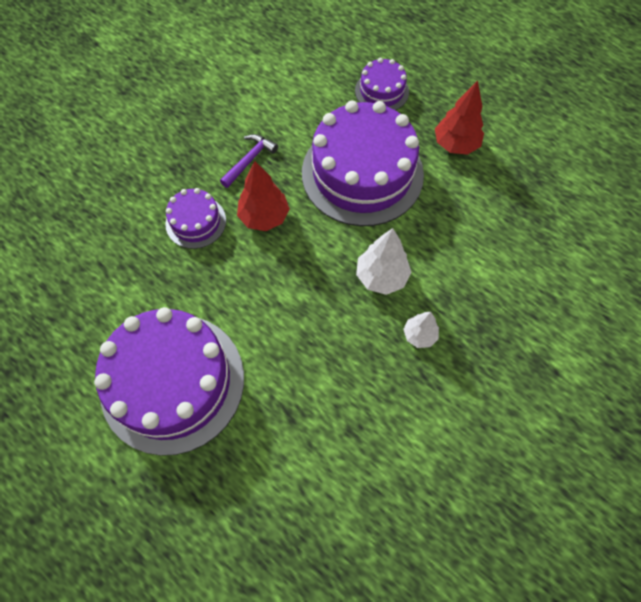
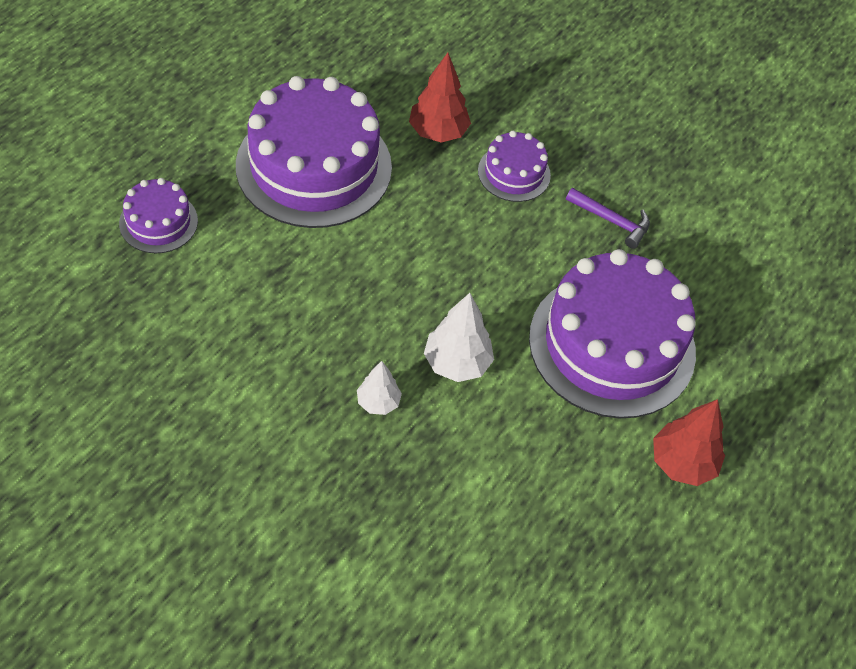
camera: 80 degrees right, 10 degrees down
(264, 217) = (529, 239): red tree -> red tree (438, 132)
(381, 91) = (760, 371): purple cake -> purple cake (158, 222)

